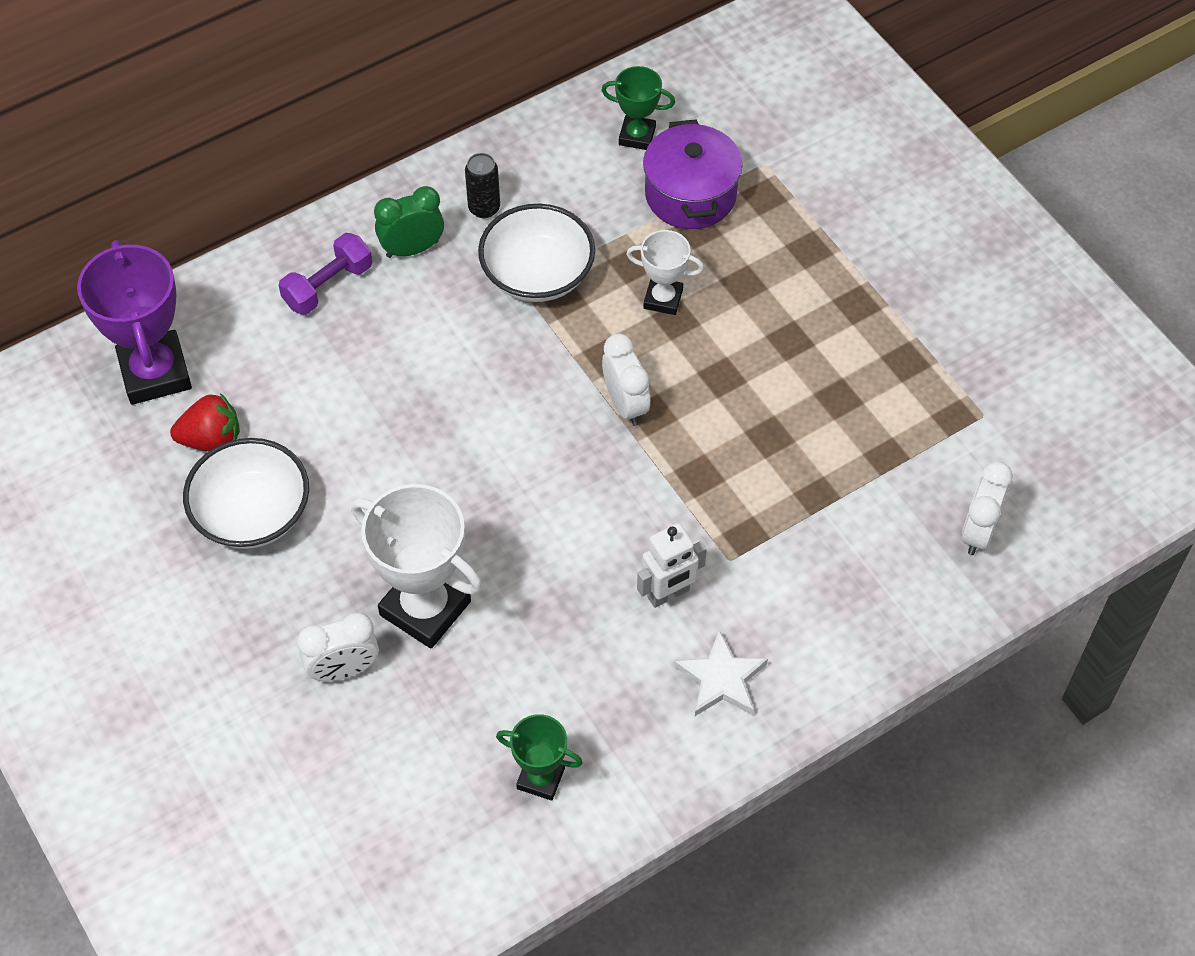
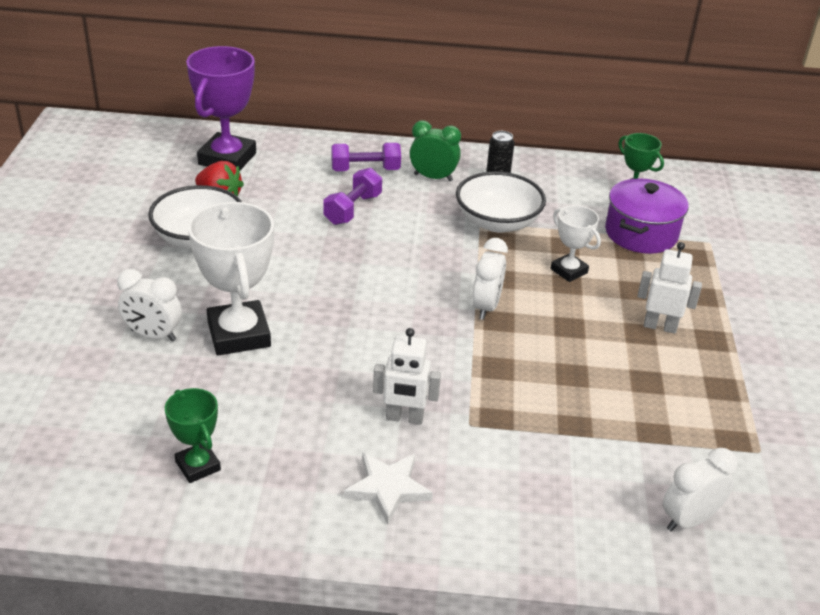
camera: 35 degrees right, 20 degrees down
(372, 357) = (353, 209): none -> purple dumbbell
(800, 318) = (660, 326): none -> white robot

